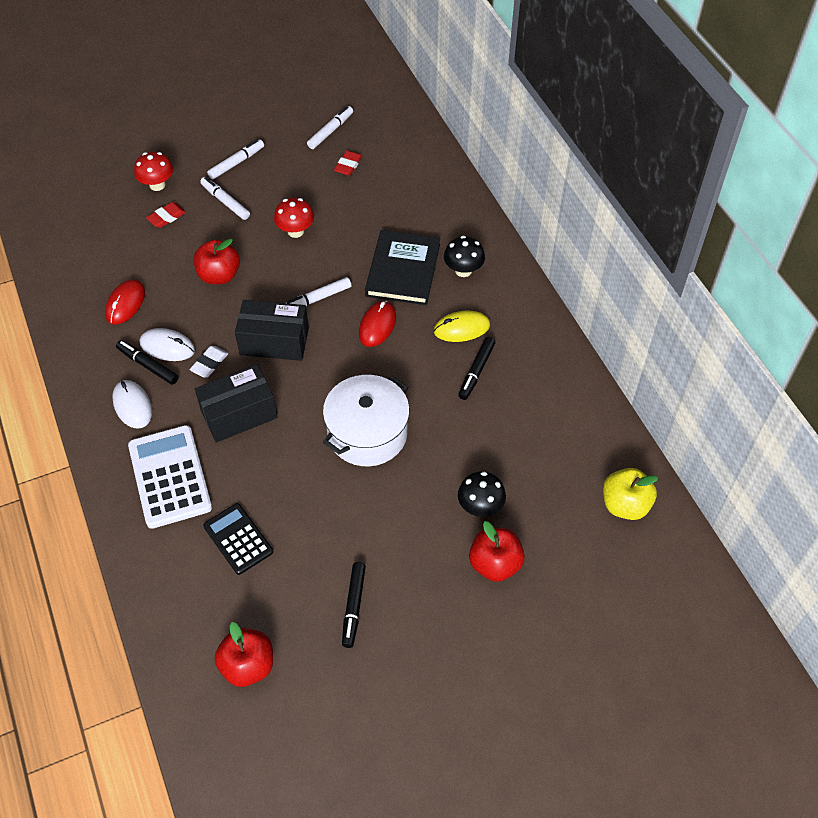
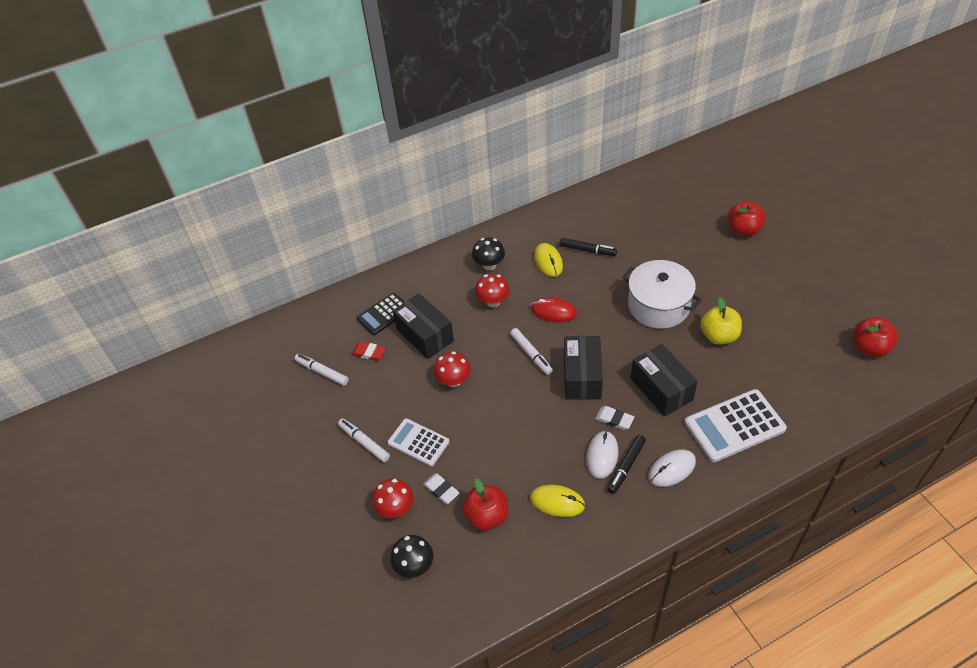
camera: 90 degrees left, 5 degrees down
(125, 303) = (557, 502): red mouse -> yellow mouse
(166, 217) = (441, 490): red eraser -> white eraser
(219, 275) = (513, 430): red apple -> red apple (487, 516)
(225, 202) = (418, 442): white marker -> white calculator
(238, 539) = (774, 370): black calculator -> black calculator (384, 314)
(353, 607) = (802, 297): black marker -> none
(363, 209) = (425, 335): none -> black box
(403, 270) = (493, 301): black book -> red mushroom
(480, 507) = (702, 240): black mushroom -> black mushroom (414, 565)
(625, 505) = (679, 174): yellow apple -> yellow apple (718, 336)

